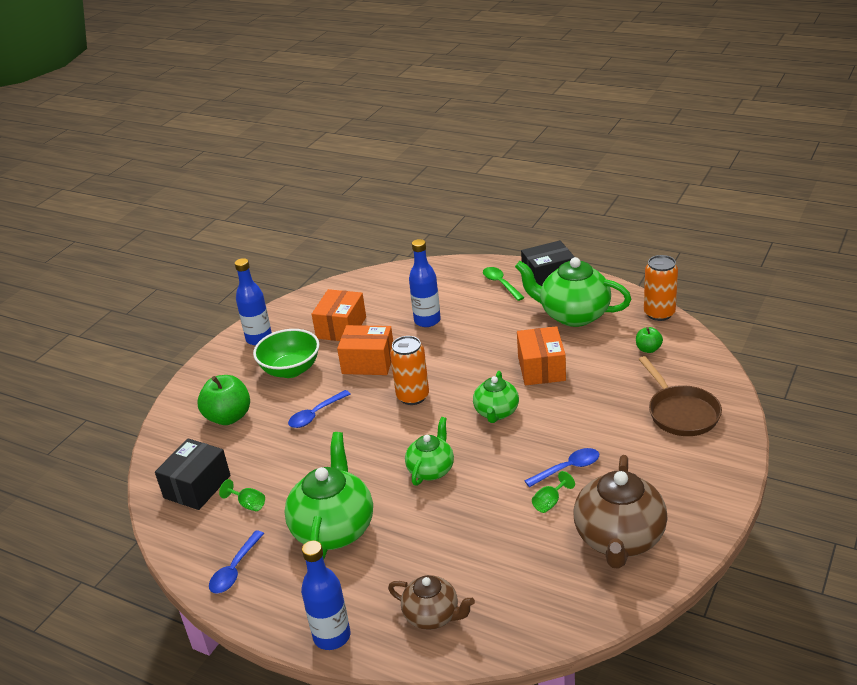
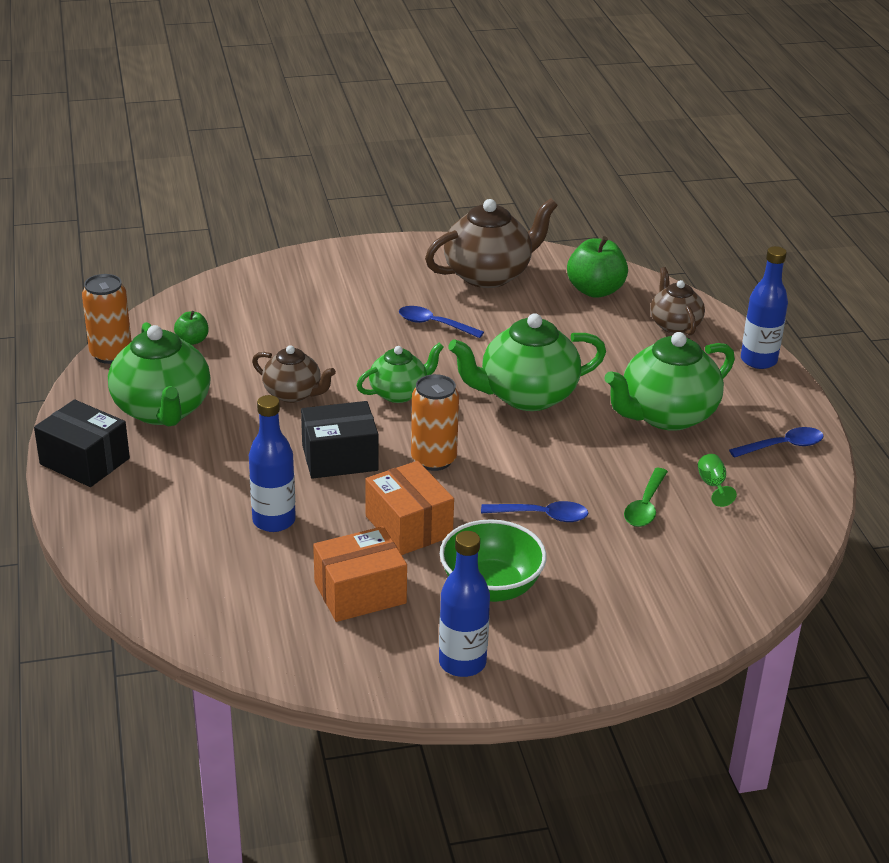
camera: 135 degrees left, 0 degrees up
(197, 486) = (742, 537): black box -> black box (339, 458)
(228, 417) = (627, 585): green apple -> green apple (595, 290)
(431, 470) = (526, 396): green teapot -> green teapot, size x1.70
(500, 284) = (130, 496): green spoon -> green spoon (645, 506)
(541, 368) = (293, 394): orange box -> brown teapot
(550, 502) = (487, 318): green goblet -> none
(681, 413) = (288, 293): brown pan -> none

